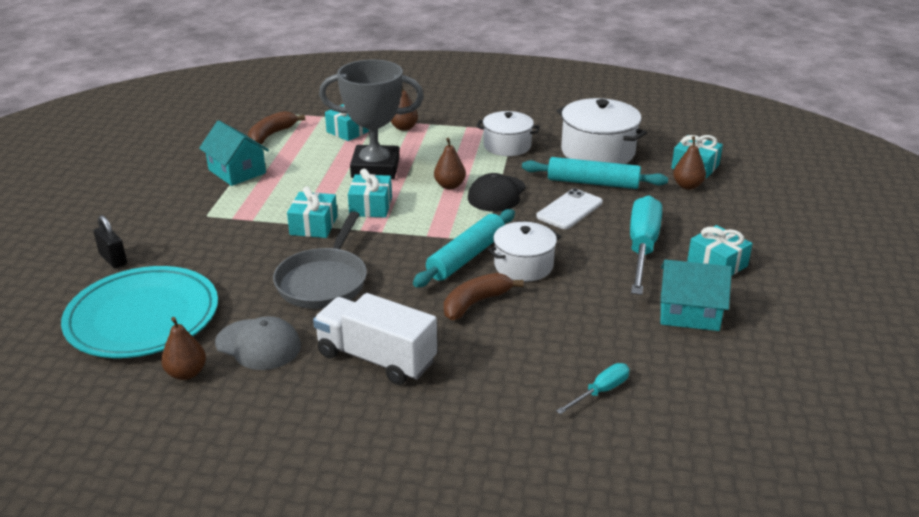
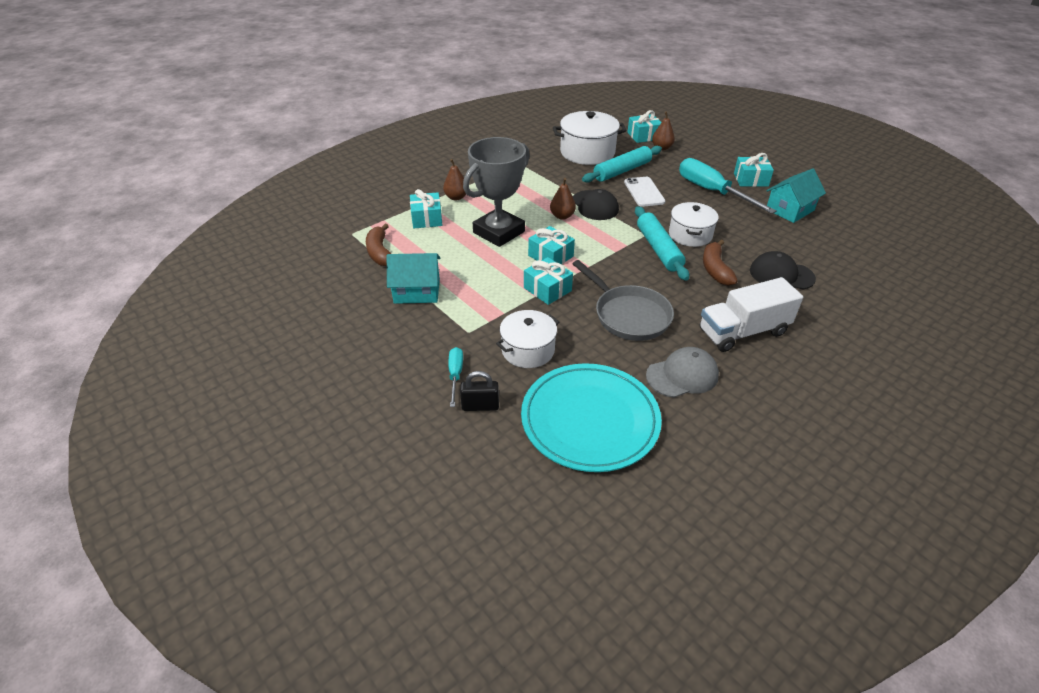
camera: 50 degrees left, 10 degrees up
(186, 373) = (689, 424): brown pear -> none
(507, 146) = (538, 175): white pot -> white pot (528, 350)
(526, 350) = (781, 274): none -> black cap
(600, 391) = (840, 270): turquoise screwdriver -> turquoise screwdriver (455, 375)

